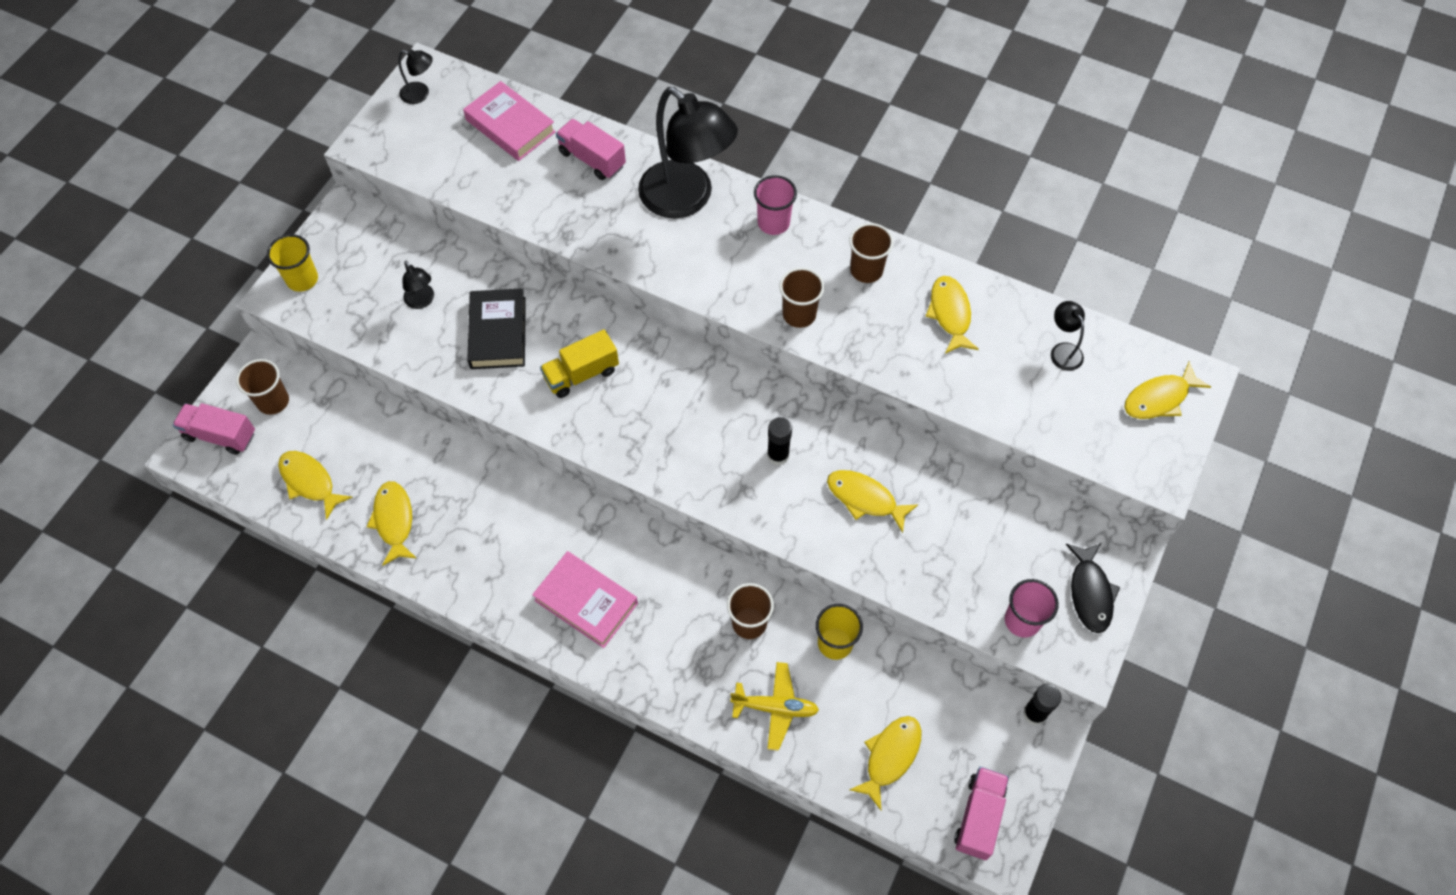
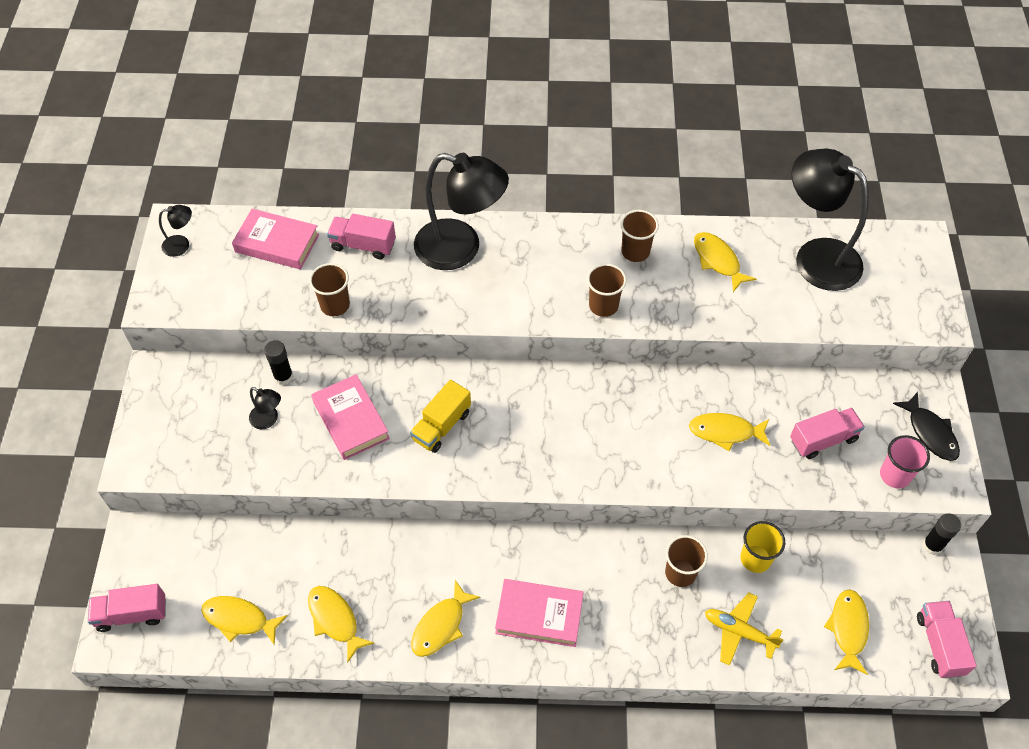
camera: 25 degrees left, 5 degrees down
(273, 401) = (166, 563): brown cup -> brown cup (335, 305)
(302, 279) = (148, 443): yellow cup -> none
(498, 333) = (351, 420): black book -> pink book
(773, 223) = (541, 242): pink cup -> none
(775, 708) = (739, 632): yellow plane -> yellow plane turned 135 degrees counterclockwise
(778, 455) = (638, 426): black glue stick -> black glue stick (283, 377)
(965, 550) = (823, 440): none -> pink truck
(1063, 350) = (816, 256): black lamp -> black lamp, size x2.40
(1159, 398) = (904, 265): yellow fish -> yellow fish (441, 625)

